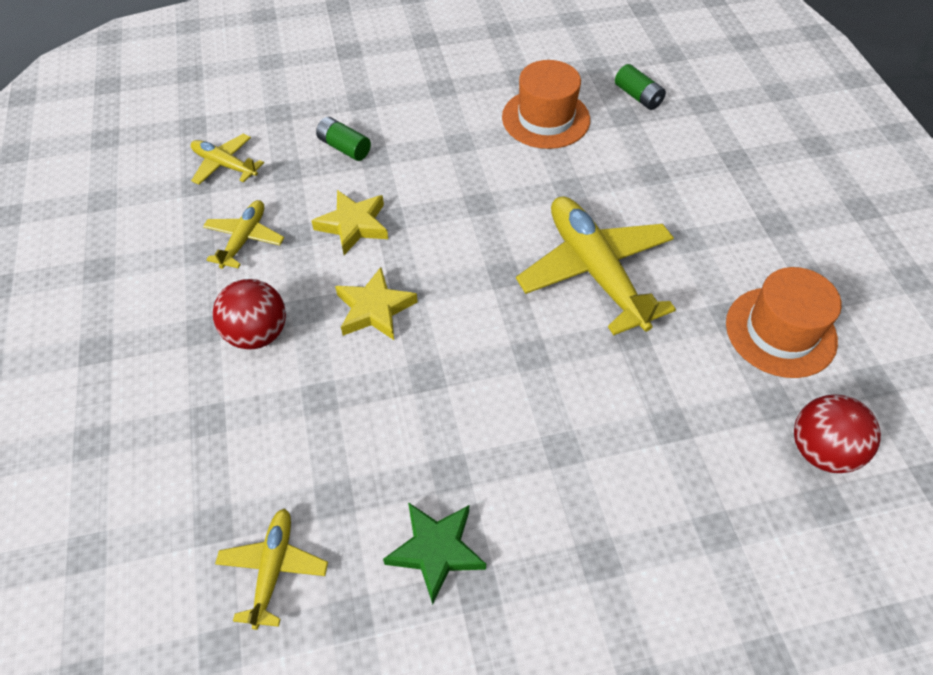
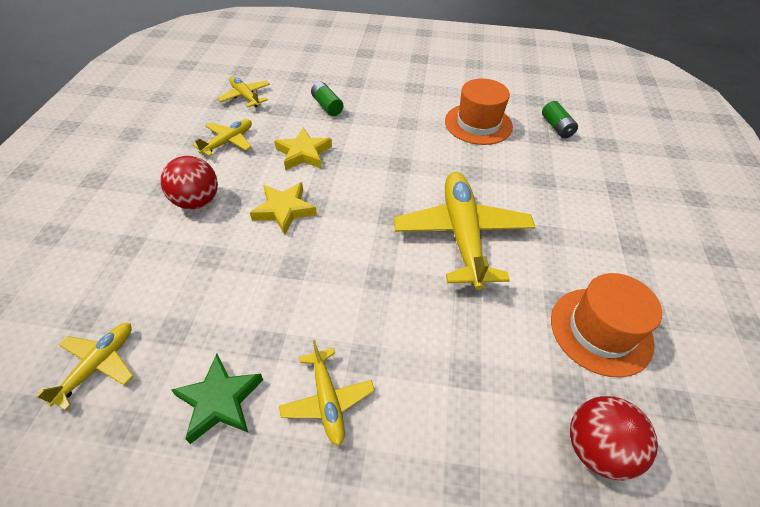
camera: 20 degrees right, 5 degrees down
(548, 505) = (327, 400): none -> yellow plane

